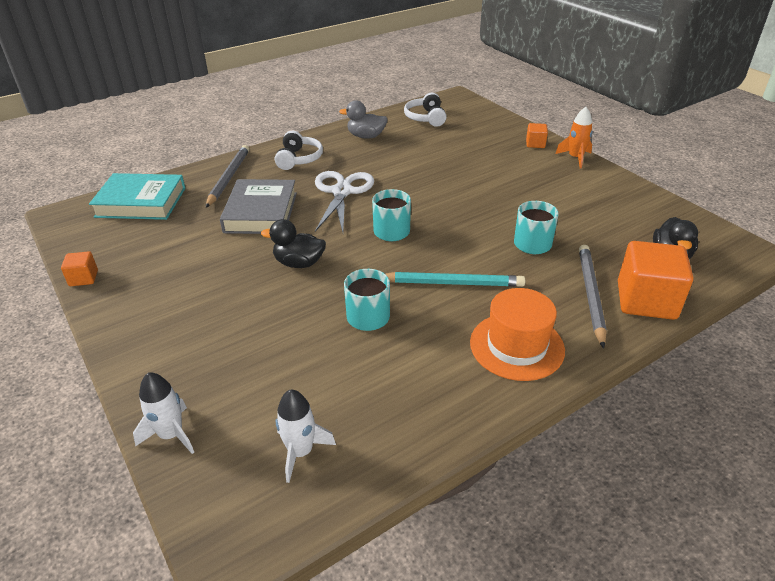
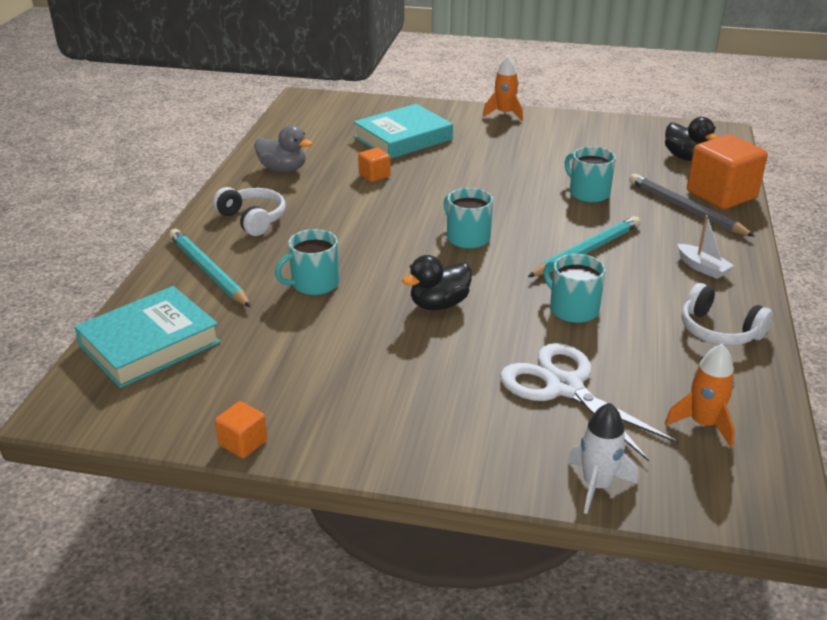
camera: 45 degrees left, 5 degrees down
(228, 178) = (208, 271): grey pencil -> turquoise pencil
(261, 212) = (314, 284): grey book -> turquoise mug
(300, 452) = (703, 424): white rocket -> orange rocket
(342, 192) = (359, 228): white scissors -> white scissors (564, 387)
(366, 136) = (283, 169): grey duck -> grey duck turned 120 degrees counterclockwise
(426, 118) = (311, 129): white headphones -> white headphones (719, 331)
(471, 146) = (403, 138): none -> turquoise book
(516, 346) = (702, 268): orange hat -> white boat
(535, 144) = (453, 114): orange cube -> orange cube (374, 175)

